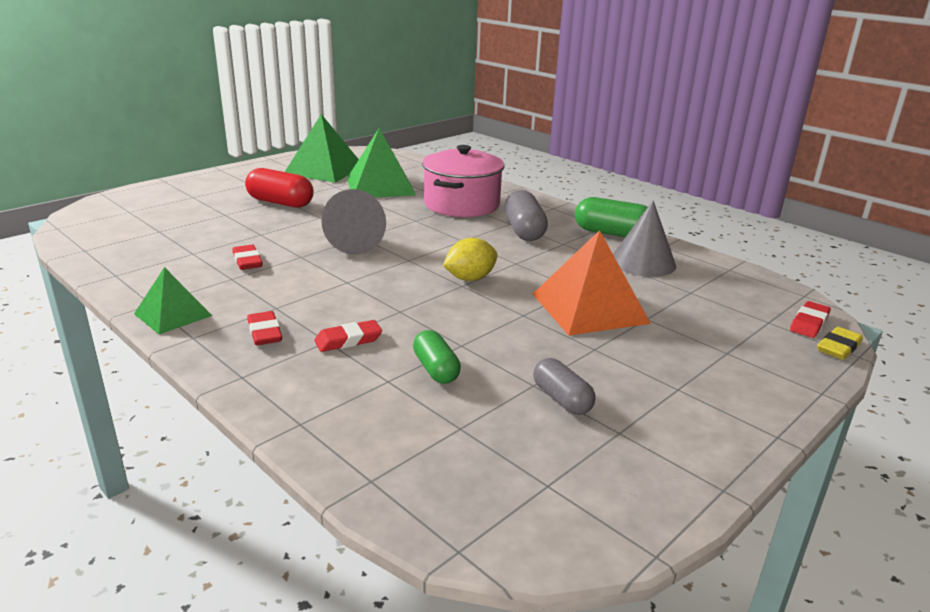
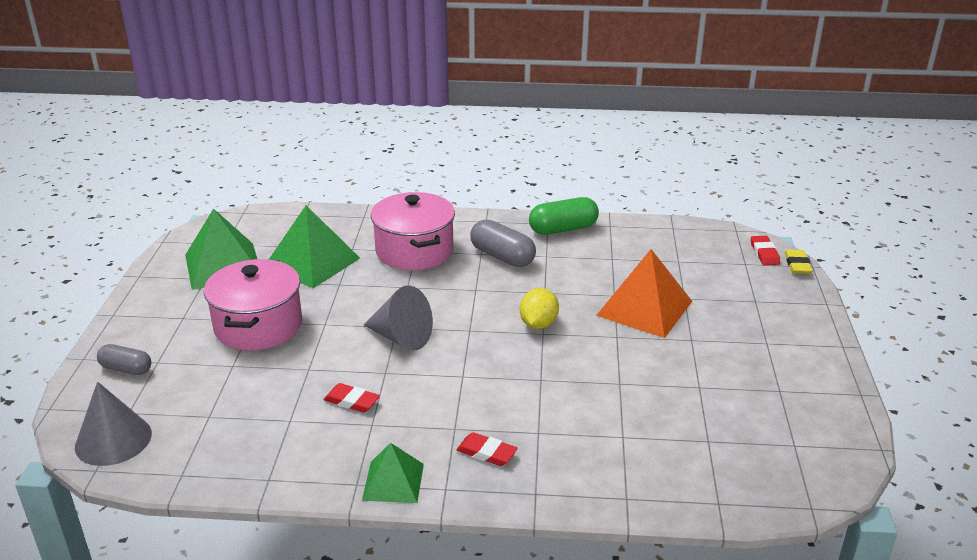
camera: 40 degrees left, 5 degrees up
(280, 203) = (258, 326): red capsule -> pink pot
(348, 340) = (550, 423): red eraser -> none
(436, 369) = (635, 411): green capsule -> none
(561, 399) = (726, 387): grey capsule -> grey capsule (126, 369)
(643, 262) = (618, 248): grey cone -> grey cone (113, 440)

